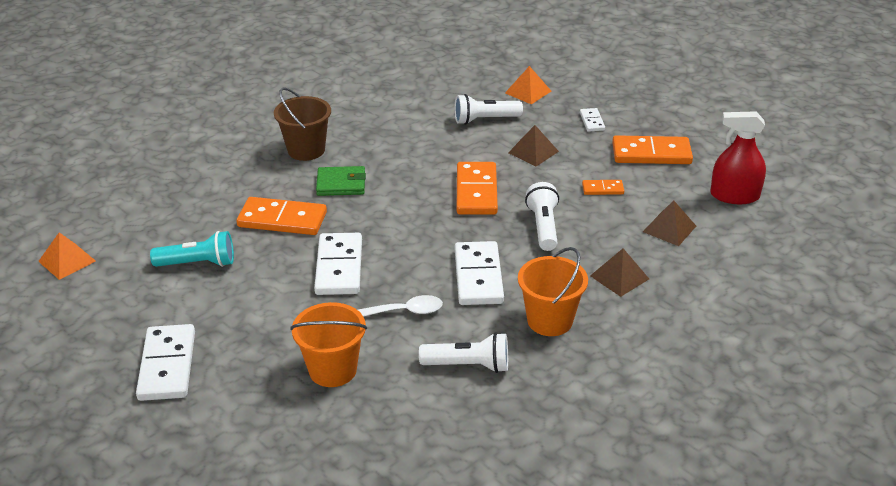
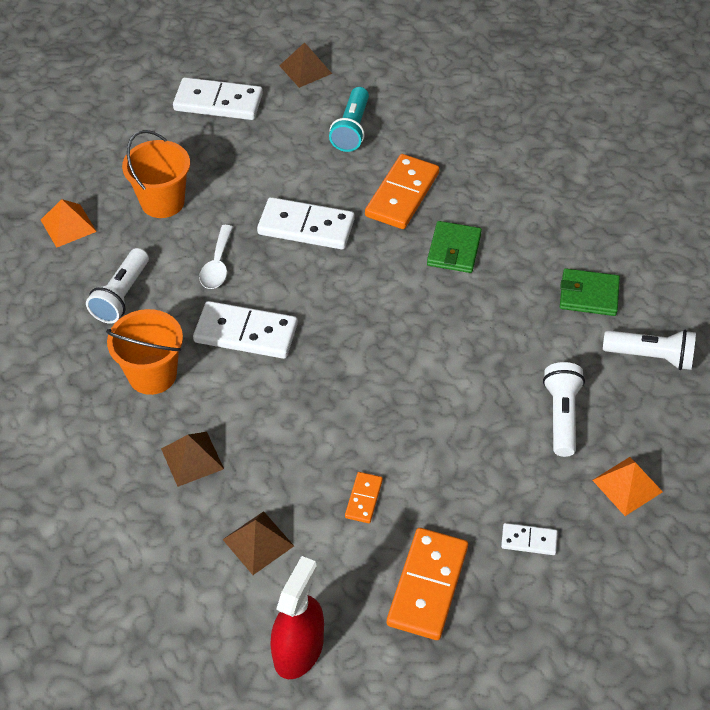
camera: 105 degrees right, 15 degrees up
(67, 261) = (388, 48): orange pyramid -> orange pyramid (68, 225)
(306, 150) = (533, 229): brown bucket -> none
(367, 120) = (588, 295): none -> green wallet
(476, 191) = (400, 368): orange domino -> none
(533, 152) = (470, 448): brown pyramid -> brown pyramid (305, 69)
(543, 227) = (309, 414): white flashlight -> white flashlight (650, 356)

